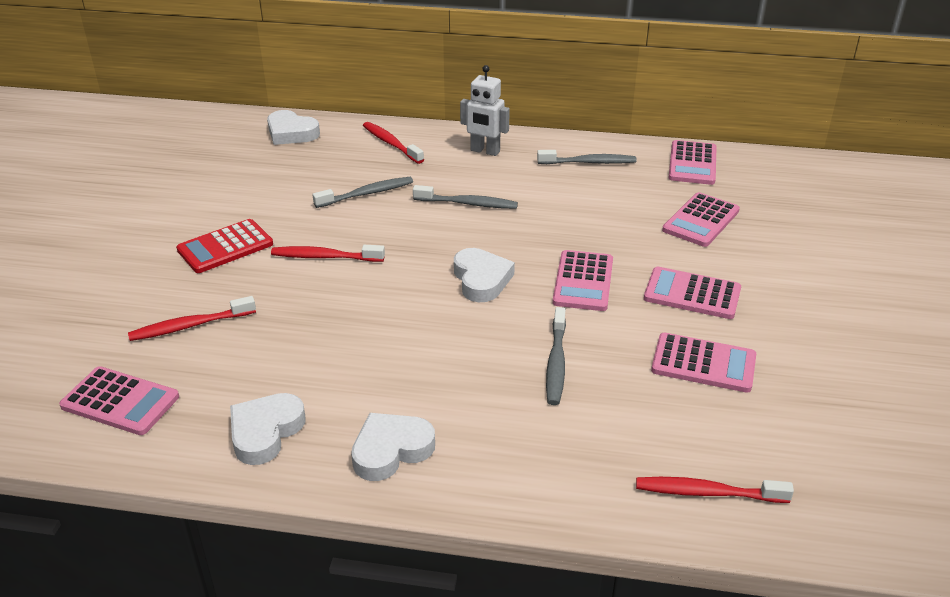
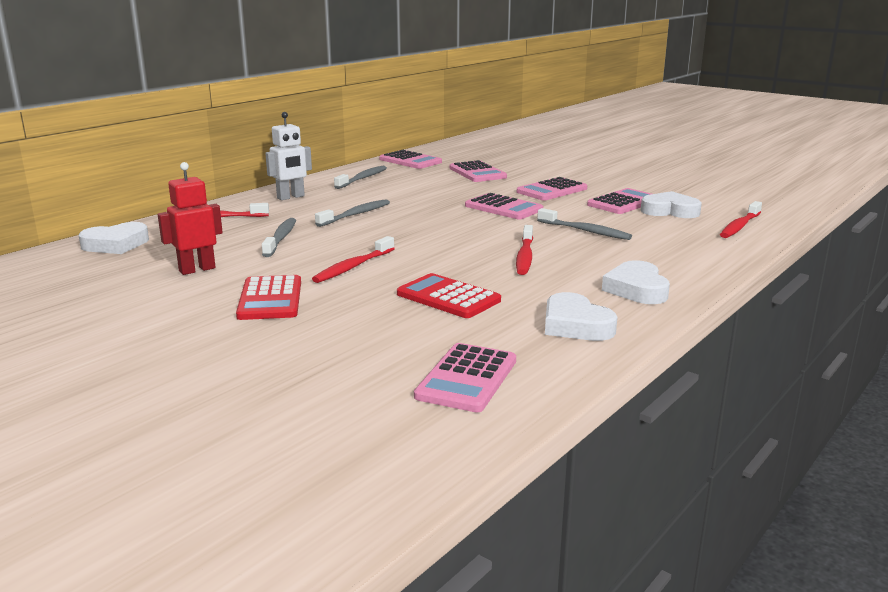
camera: 60 degrees left, 15 degrees down
(120, 402) = (467, 378): pink calculator -> pink calculator turned 150 degrees clockwise
(190, 326) = (381, 332): red toothbrush -> red toothbrush (524, 257)
(264, 189) = (197, 269): none -> red robot
(287, 334) = (448, 297): none -> red calculator
(481, 279) = (462, 230): white heart -> white heart (670, 211)

